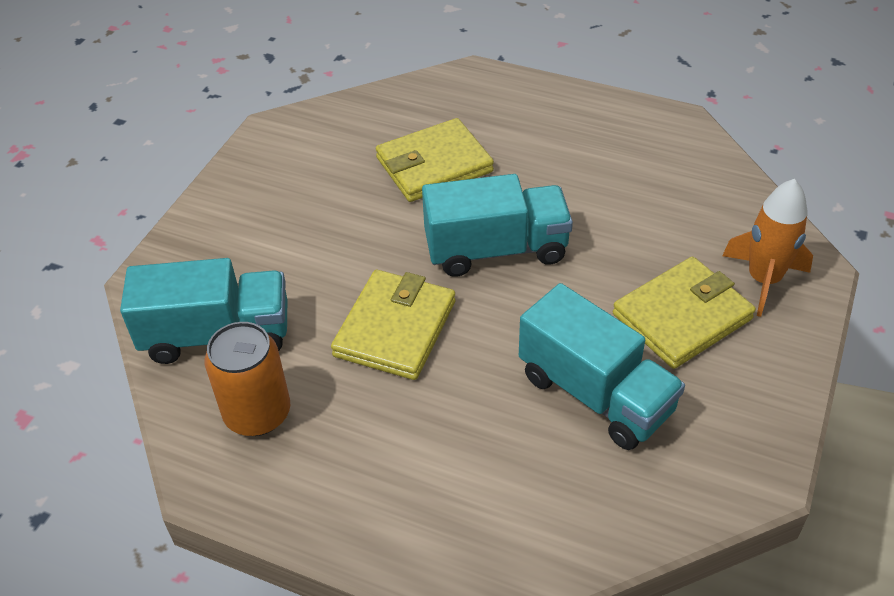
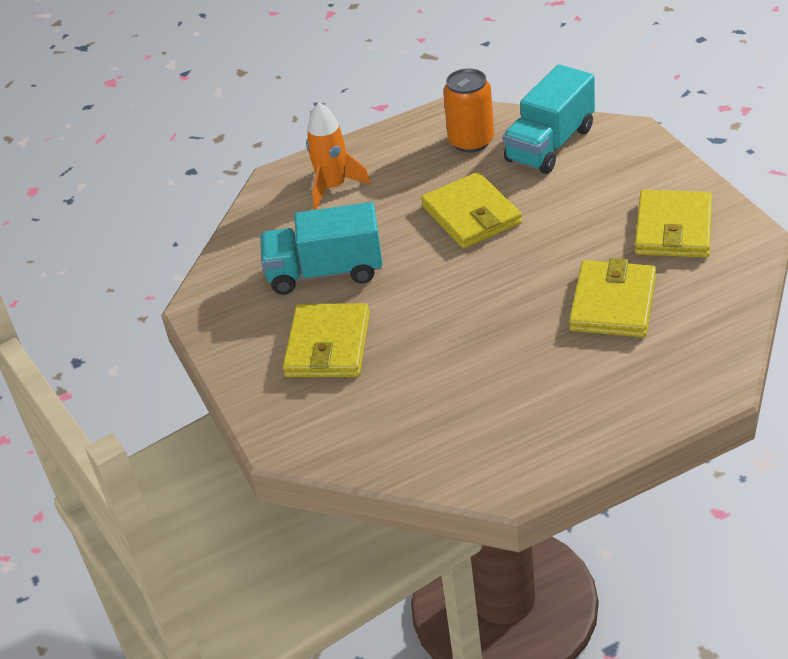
camera: 135 degrees right, 5 degrees down
(298, 177) = (673, 229): none -> yellow wallet
(496, 250) = (487, 291): turquoise truck -> none
(763, 280) = (304, 408): orange rocket -> orange rocket (333, 187)

